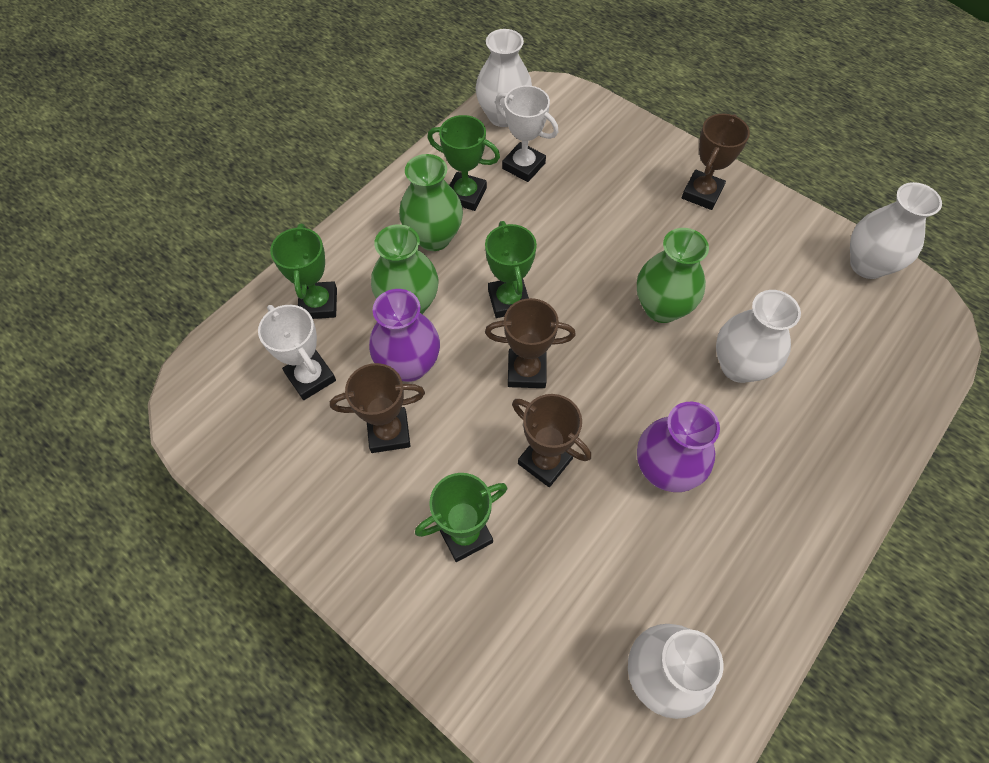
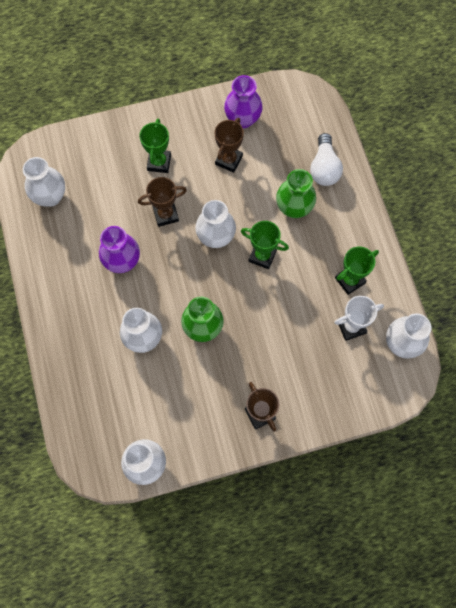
camera: 125 degrees right, 10 degrees up
(310, 377) = (282, 143): white trophy -> none
(318, 304) = (324, 168): green trophy -> white light bulb
(409, 365) = (258, 188): purple vase -> purple vase (242, 119)
(434, 237) = (330, 245): green vase -> none
(526, 371) = (216, 237): brown trophy -> white vase

